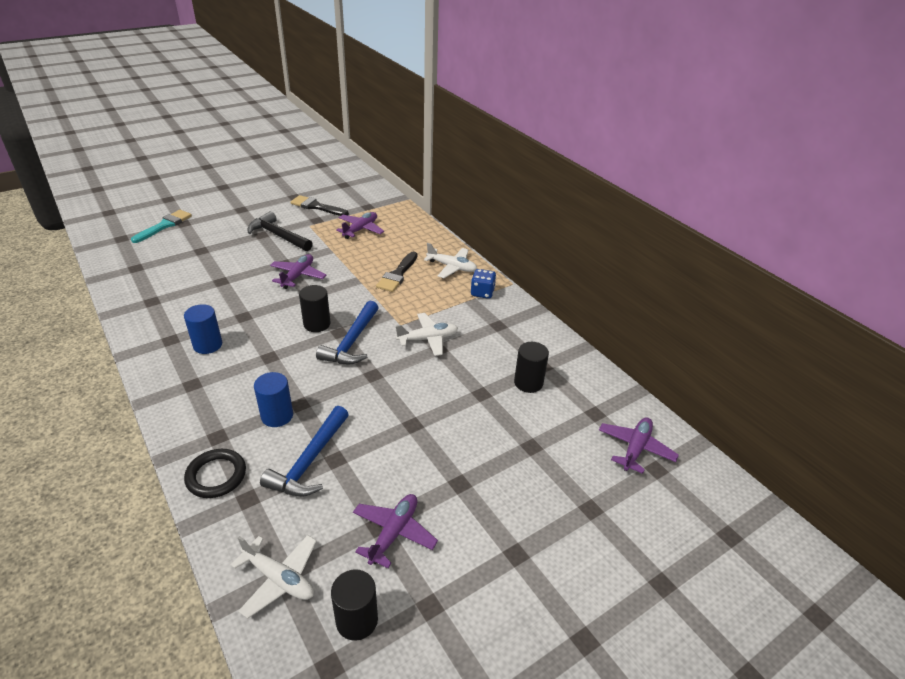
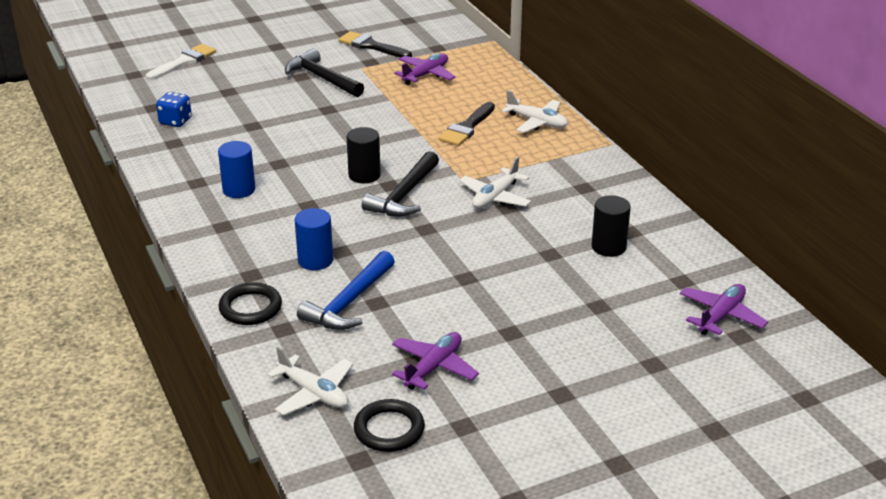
camera: 10 degrees right, 5 degrees down
(164, 225) = (184, 62): turquoise brush -> white brush
(298, 276) = (344, 124): purple plane -> none
(352, 342) = (404, 195): blue hammer -> black hammer
(357, 620) = (389, 429): black cylinder -> black ring
(428, 339) = (495, 197): white plane -> white plane turned 135 degrees clockwise
(482, 293) = (571, 152): blue dice -> blue dice (175, 121)

